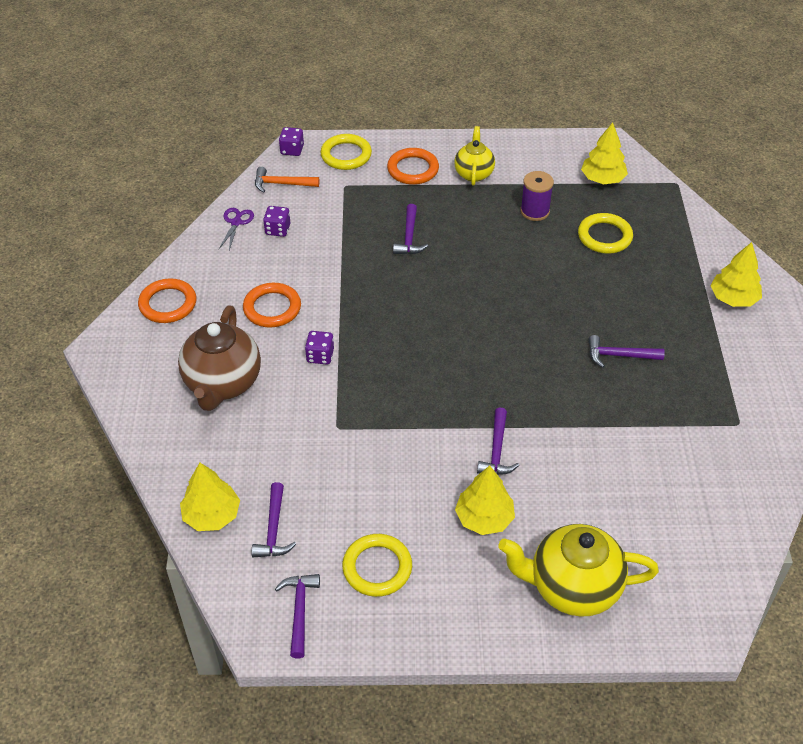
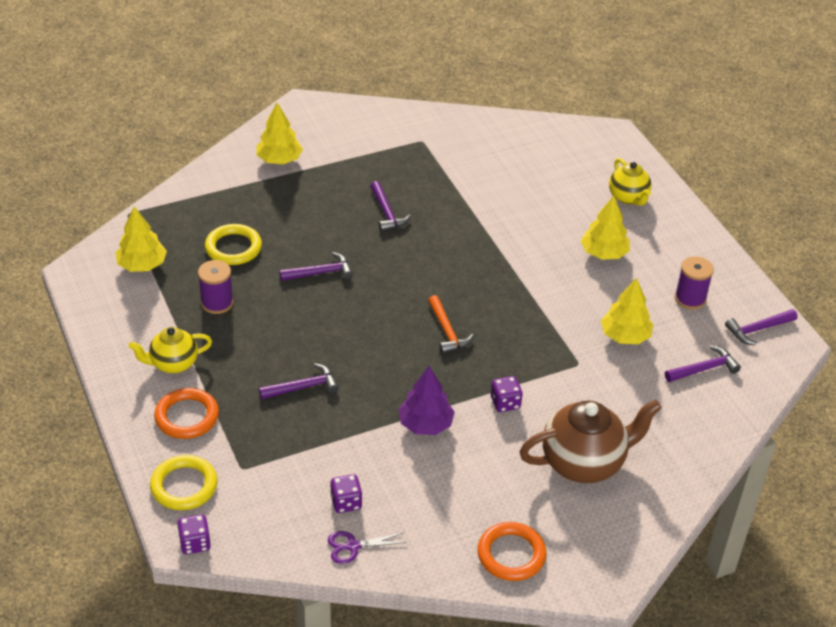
camera: 115 degrees left, 5 degrees down
(211, 515) = (721, 413): yellow tree -> yellow tree (625, 336)
(272, 308) = (466, 462): orange ring -> none
(282, 184) = (264, 529): orange hammer -> orange hammer (447, 331)
(327, 297) = (425, 424): none -> purple tree
(377, 567) = (690, 298): yellow ring -> purple spool
(497, 450) = (535, 261): purple hammer -> purple hammer (320, 273)
(572, 587) = (628, 197): yellow teapot -> yellow teapot, size x0.60

